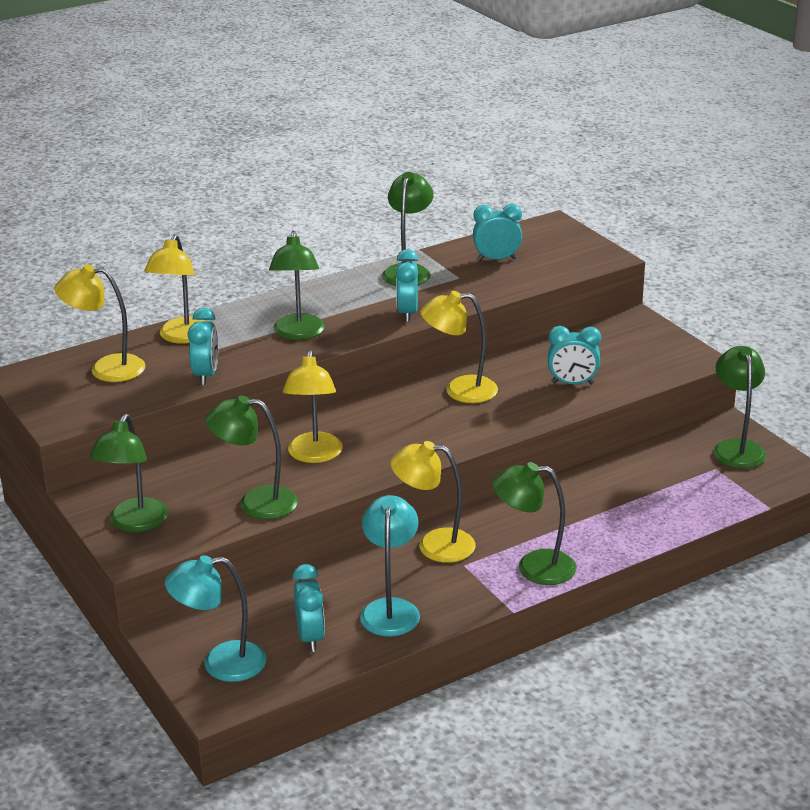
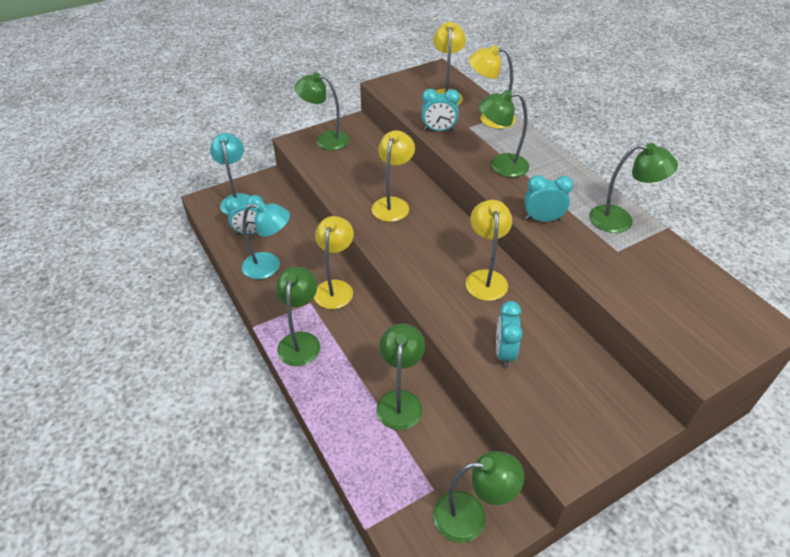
camera: 90 degrees right, 15 degrees up
(256, 502) = (340, 182): green lamp -> green lamp (400, 400)
(314, 455) = (393, 204): yellow lamp -> yellow lamp turned 105 degrees clockwise
(497, 259) = (663, 277): turquoise clock -> none

